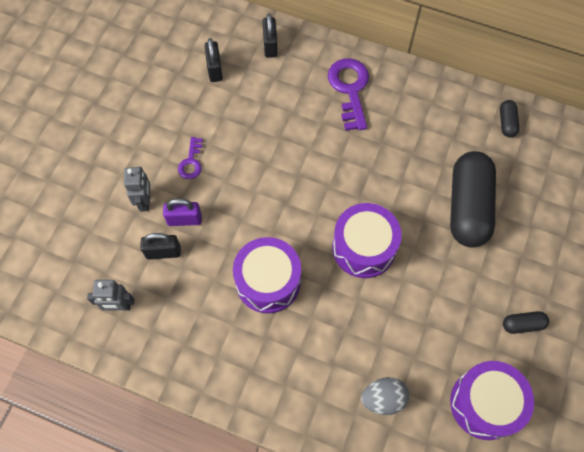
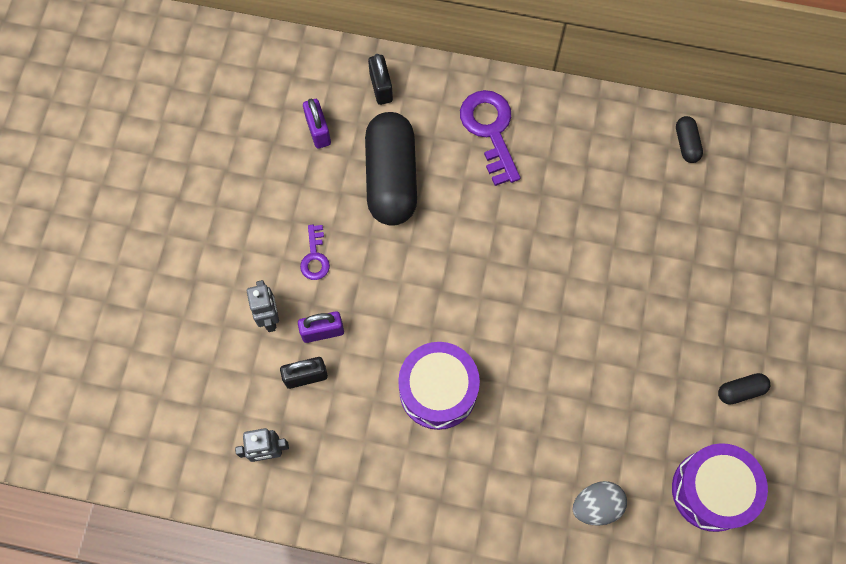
camera: 10 degrees left, 5 degrees up
(215, 69) = (318, 131): black padlock -> purple padlock
(363, 247) = (543, 330): purple drum -> none
(468, 207) = (657, 259): black capsule -> black capsule (391, 178)

